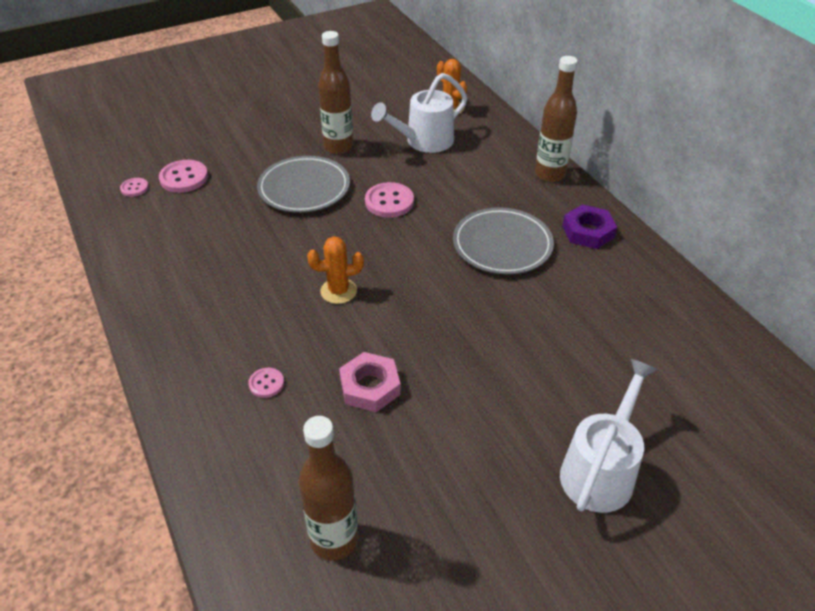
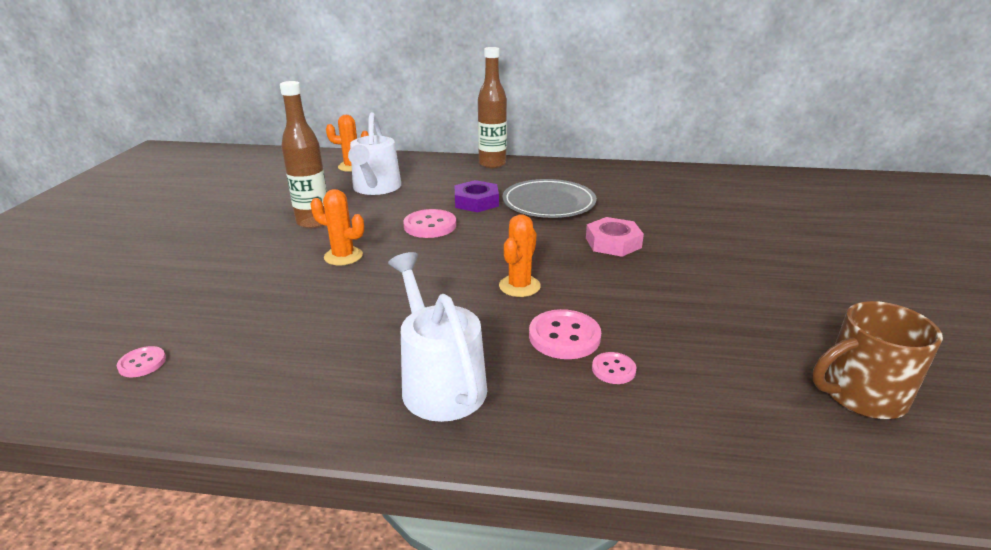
camera: 55 degrees left, 15 degrees down
(184, 178) = (194, 320): pink button -> pink button (564, 336)
(304, 188) = (343, 256): grey plate -> orange cactus
(334, 540) = (860, 395): brown bottle -> brown mug
(370, 386) = (666, 311): pink nut -> pink nut (613, 243)
(588, 231) = (572, 174): purple nut -> purple nut (476, 202)
(601, 469) = (821, 249): white watering can -> white watering can (439, 381)

